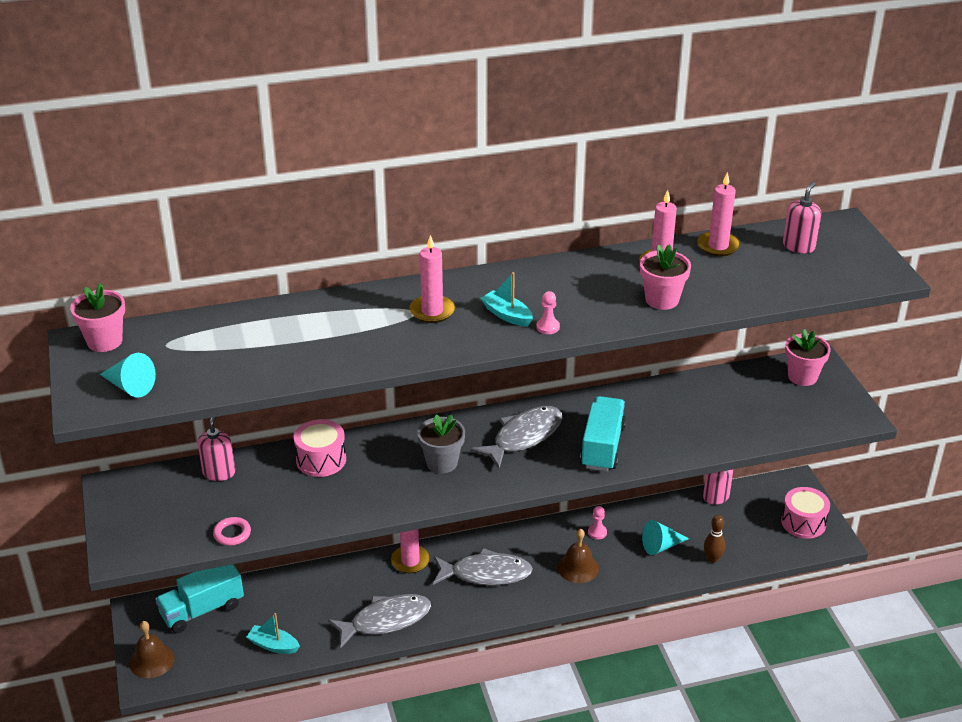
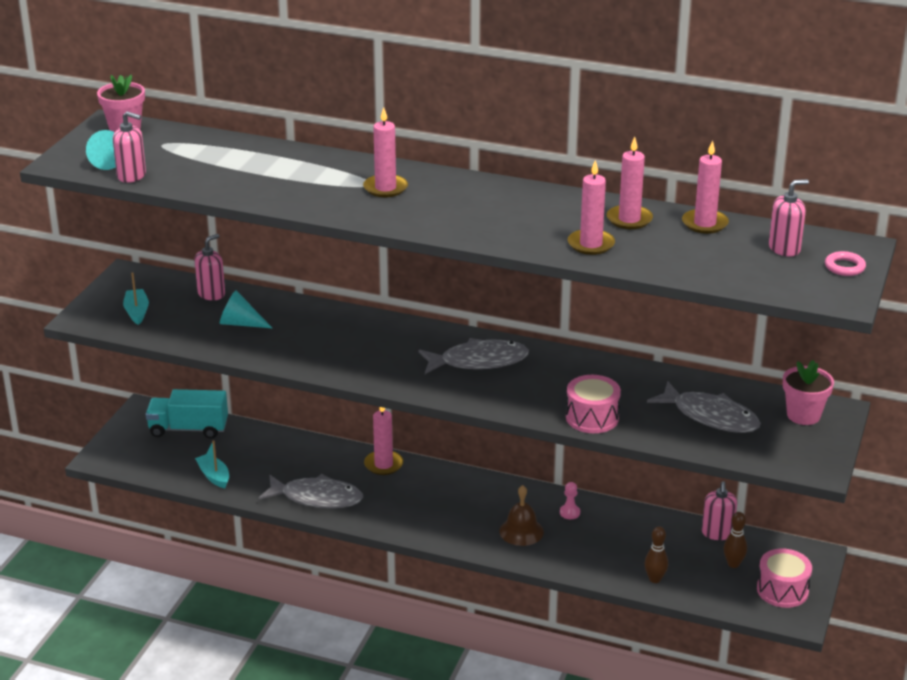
camera: 35 degrees right, 5 degrees down
(152, 660) = (118, 446): brown bell -> none
(179, 392) = (132, 176): none -> pink soap dispenser
(232, 534) = (173, 337): pink ring -> pink ring (844, 267)
(321, 460) = (296, 314): pink drum -> pink drum (592, 417)
(442, 463) = (387, 353): grey flower pot -> none
(486, 574) = (436, 501): grey fish -> grey fish (710, 416)
(507, 315) = (441, 211): turquoise boat -> turquoise boat (137, 312)
(548, 327) = (463, 230): pink pawn -> none
(602, 447) = (538, 395): turquoise truck -> none
(661, 546) = (617, 548): turquoise cone -> turquoise cone (240, 323)
(662, 300) = (591, 244): pink flower pot -> pink candle
(751, 517) = (733, 564): none -> brown bowling pin

